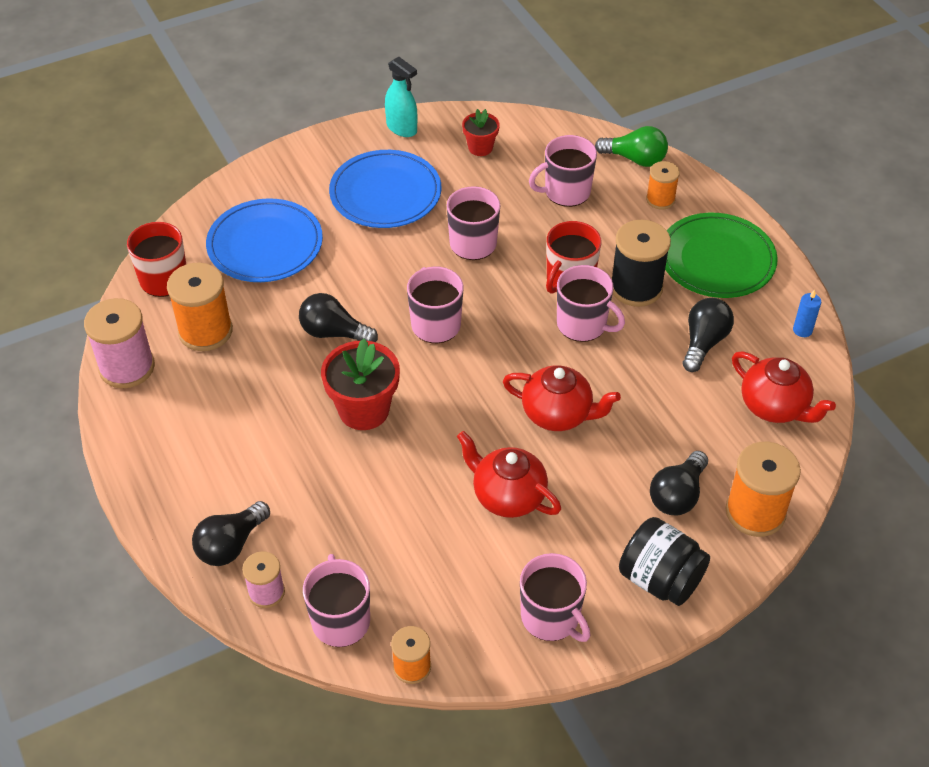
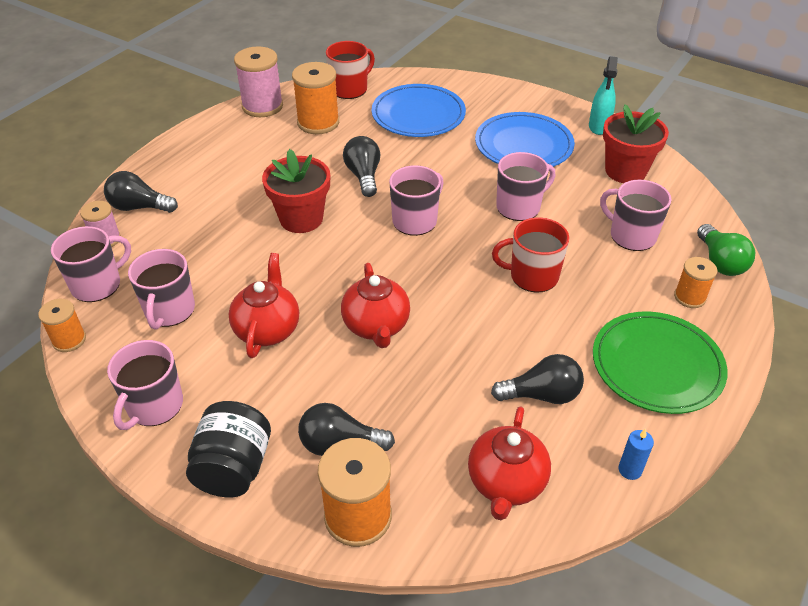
camera: 60 degrees right, 5 degrees down
(480, 148) = (625, 171): red flower pot -> red flower pot, size x1.75
(583, 324) = (489, 303): pink mug -> pink mug (169, 310)
(636, 287) = (565, 321): black spool -> none

